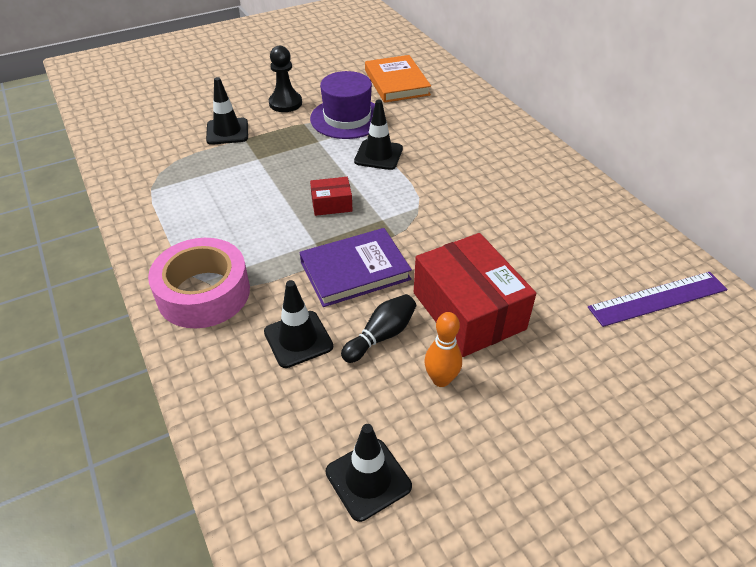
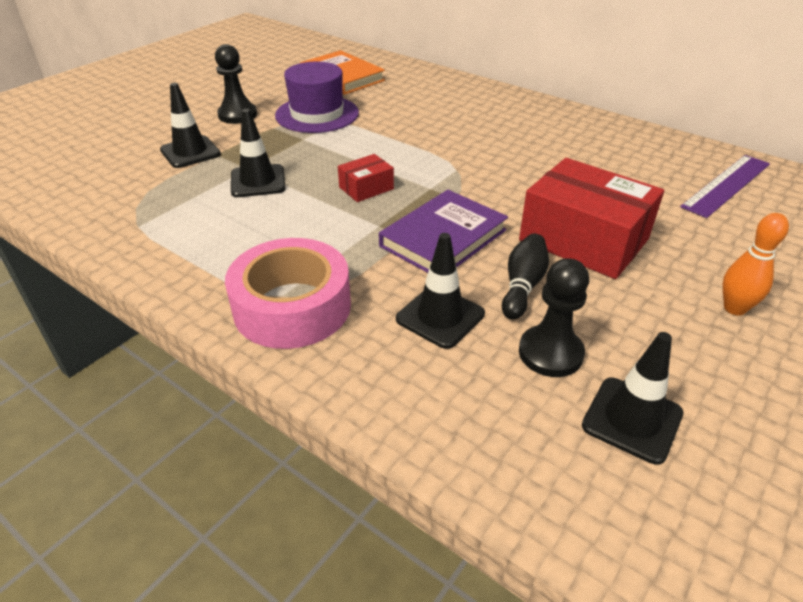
camera: 25 degrees left, 5 degrees down
(354, 401) = (550, 353): none -> black pawn
(378, 155) = (377, 137): black traffic cone -> black traffic cone (258, 181)
(441, 379) = (614, 305): orange bowling pin -> orange bowling pin (734, 308)

